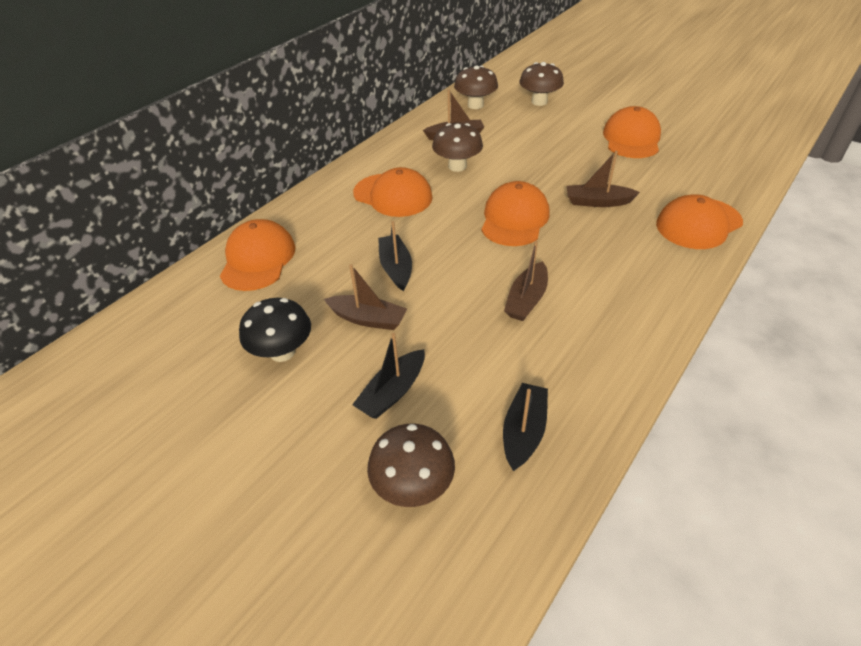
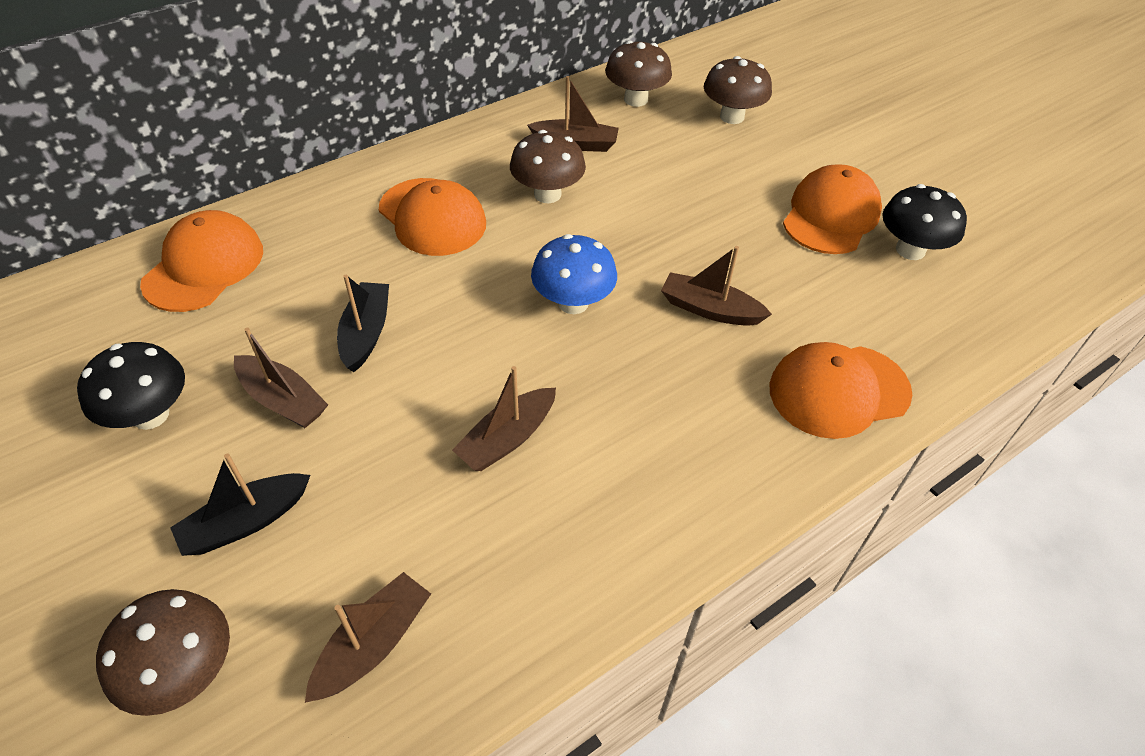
camera: 15 degrees right, 5 degrees up
(514, 219) = (573, 303): orange cap -> blue mushroom
(524, 432) = (373, 644): black boat -> brown boat
(687, 145) = (910, 250): none -> black mushroom

